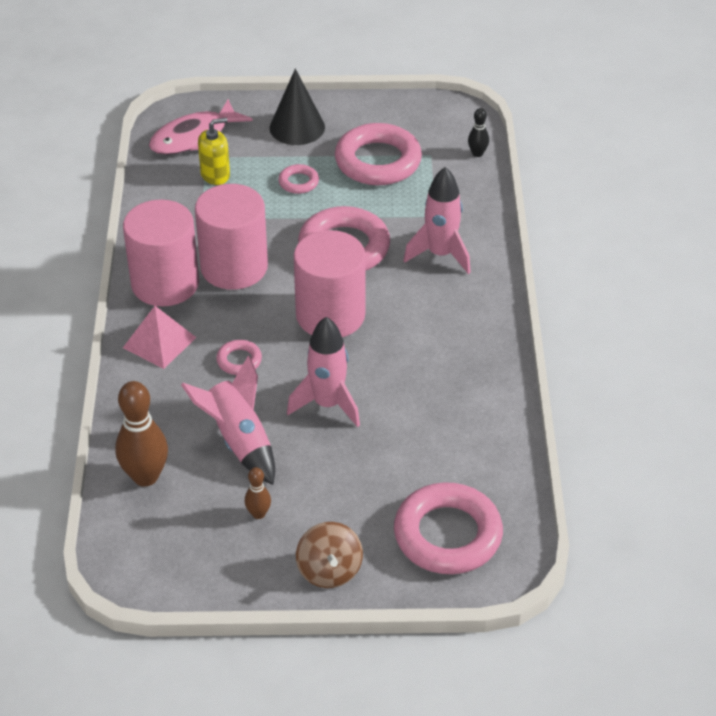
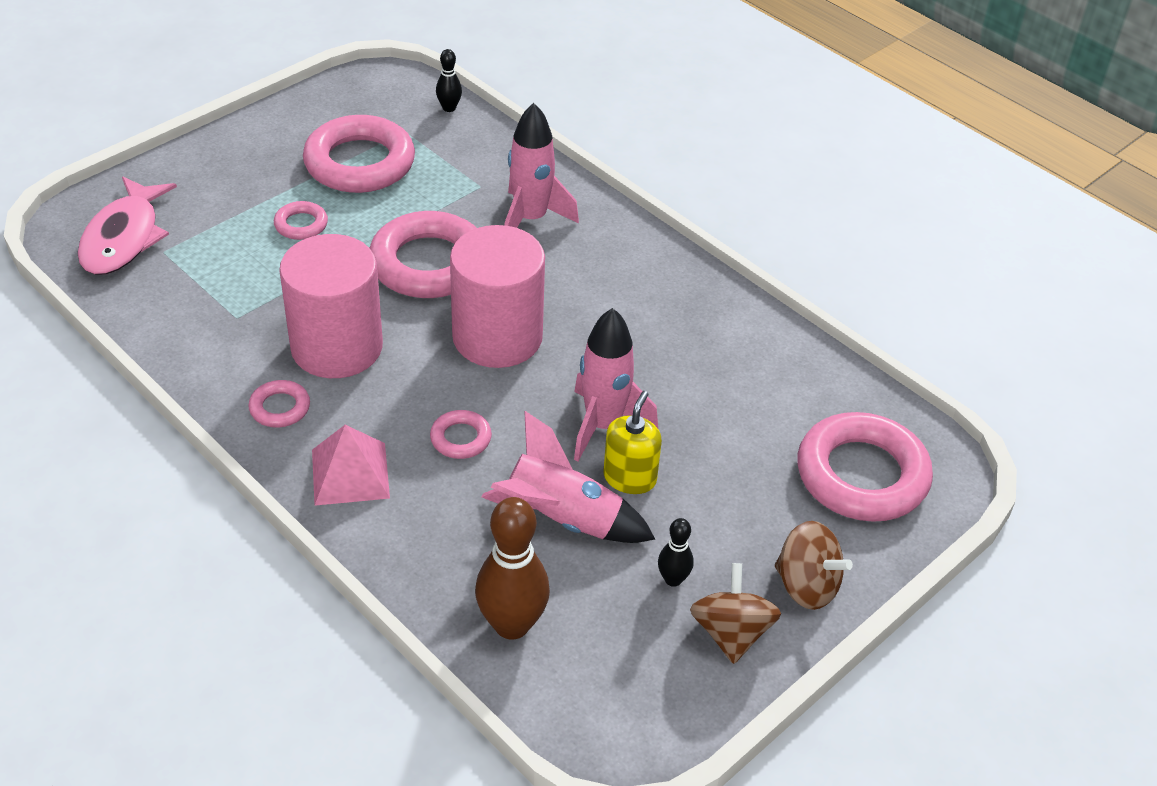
camera: 45 degrees left, 0 degrees up
(165, 283) = (280, 408): pink cylinder -> pink ring
(215, 175) = (197, 264): yellow soap dispenser -> yellow soap dispenser (630, 478)
(253, 564) = (731, 633): none -> brown spinning top
(258, 514) = (673, 579): brown bowling pin -> black bowling pin
(297, 127) = (231, 171): black cone -> none

